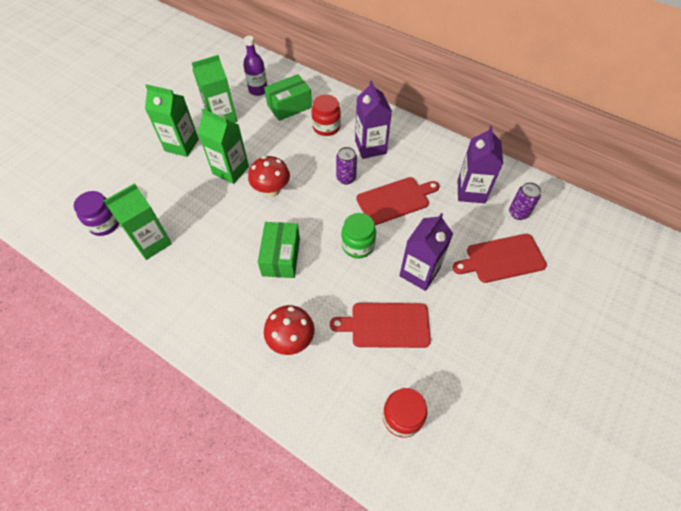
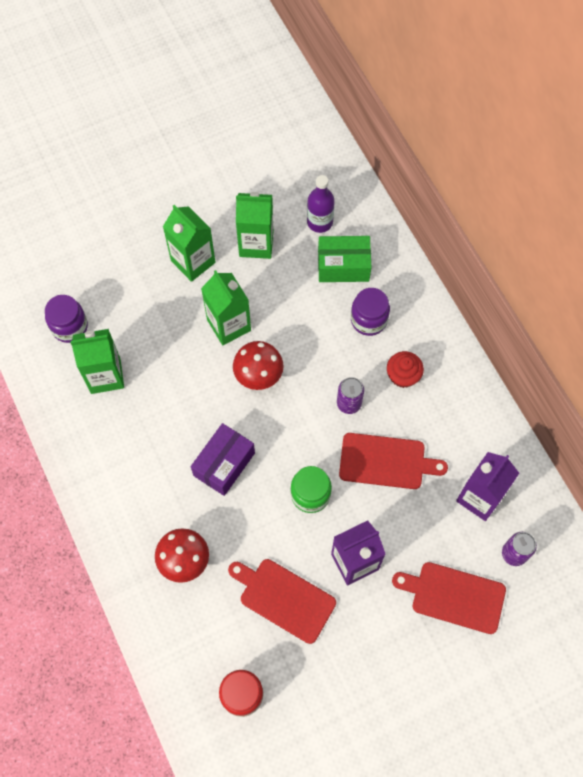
camera: 30 degrees right, 10 degrees up
(281, 257) = (224, 464): green box -> purple box
(326, 127) = (369, 320): red jar -> purple jar
(370, 147) = (403, 376): purple carton -> red cupcake

